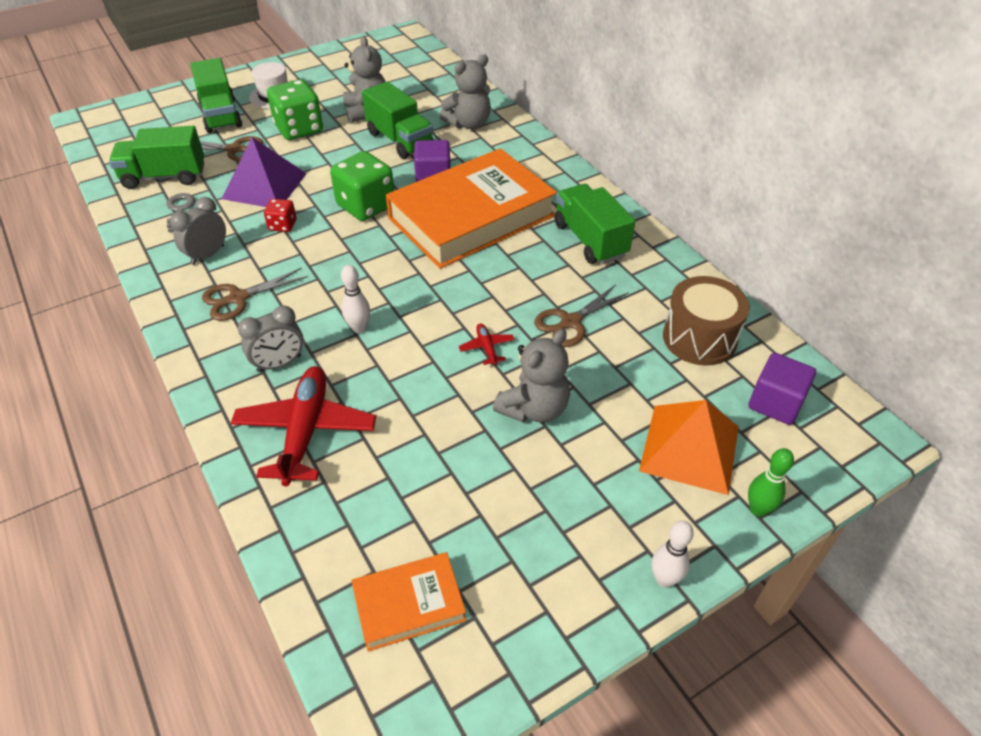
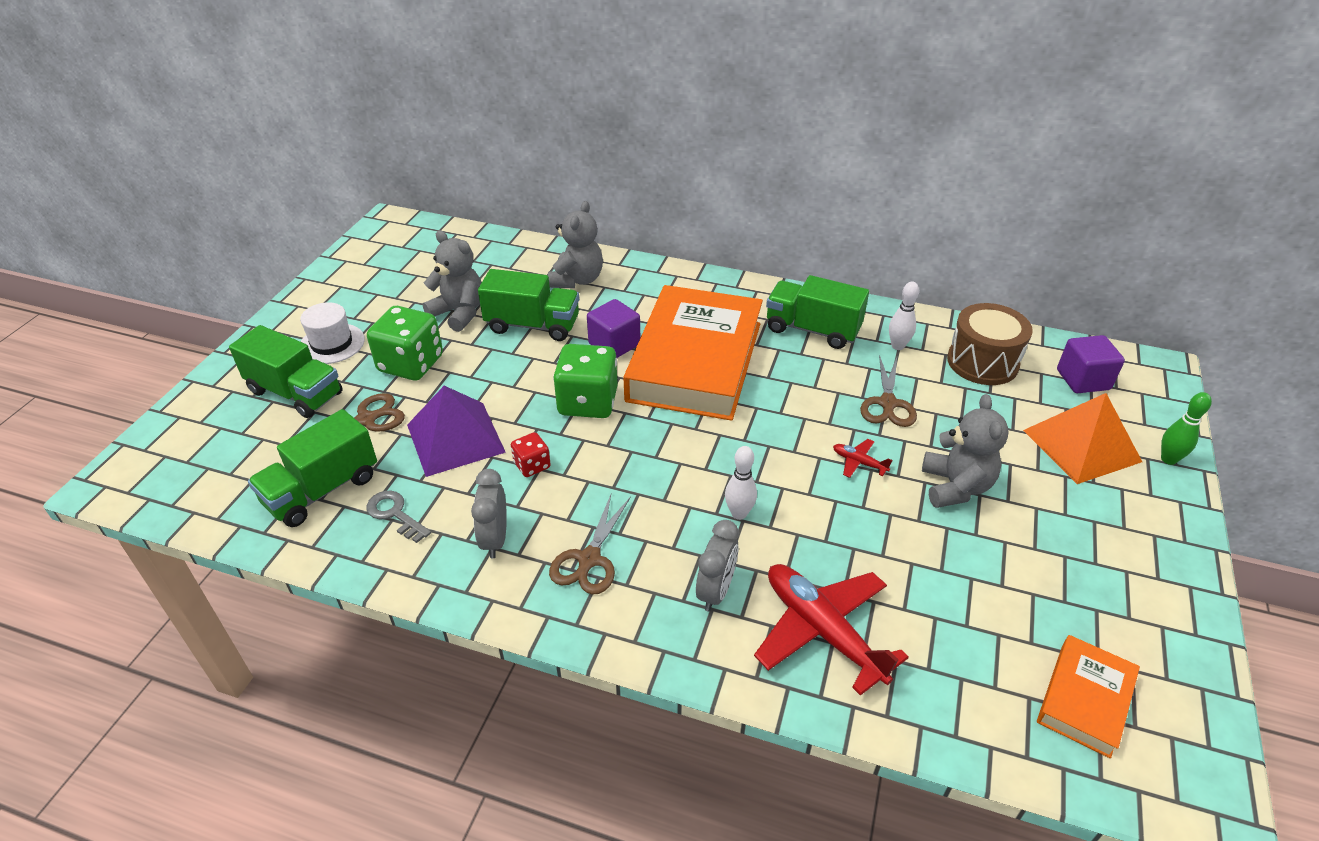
camera: 40 degrees left, 5 degrees down
(664, 579) = (1188, 547): white bowling pin -> white bowling pin (897, 346)

